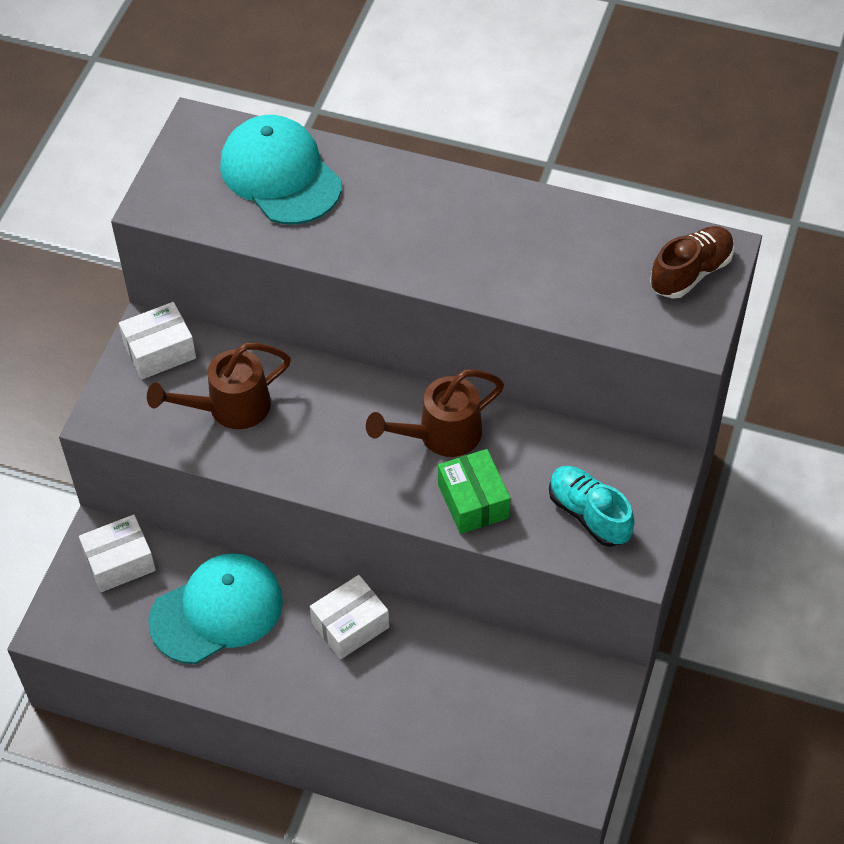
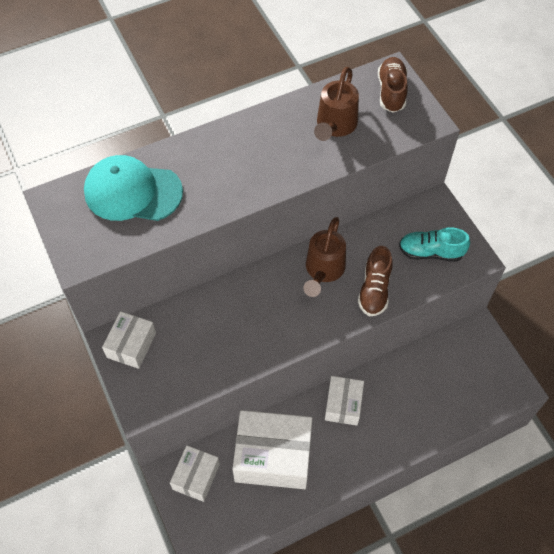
camera: 45 degrees left, 5 degrees up
(217, 611) = (273, 456): turquoise cap -> white box
(230, 408) = (204, 344): brown watering can -> brown watering can (335, 126)
(473, 501) = (374, 290): green box -> brown shoe

